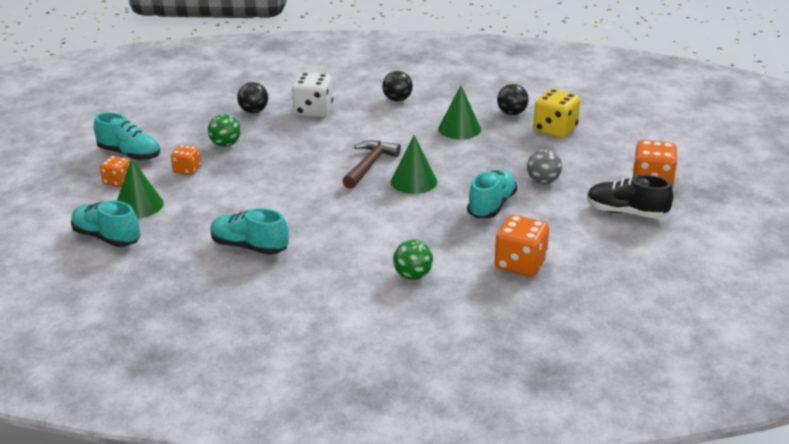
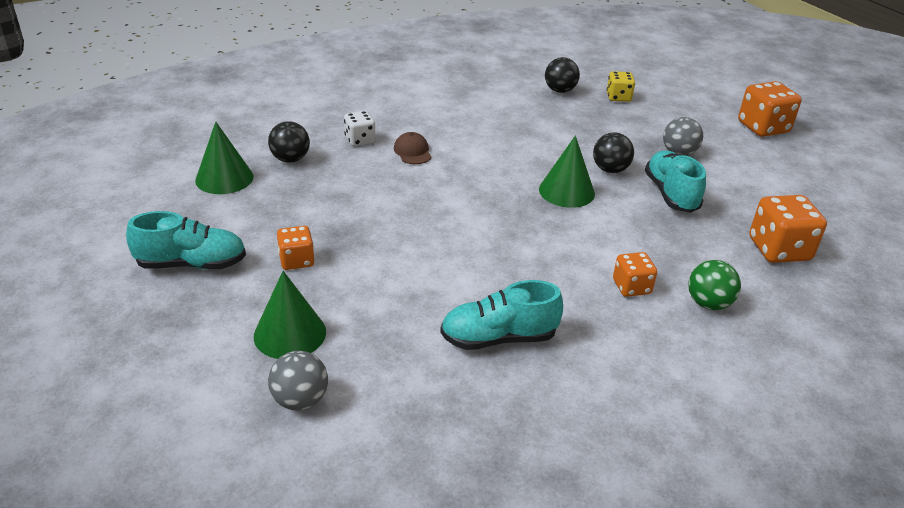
camera: 35 degrees left, 5 degrees up
(107, 237) = (300, 400): turquoise shoe -> grey ball
(118, 181) = (220, 309): orange dice -> orange dice (631, 287)
(225, 144) = (306, 211): green ball -> none
(313, 111) = (360, 140): white dice -> white dice, size x0.60
(339, 127) = (412, 152): none -> brown cap
(369, 165) = (500, 187): brown hammer -> none
(397, 99) = (433, 104): black ball -> black ball (610, 170)
(459, 129) = (534, 120): green cone -> green cone (224, 178)
(555, 130) = (618, 97): yellow dice -> yellow dice, size x0.60
(626, 212) = (784, 163): black shoe -> none

